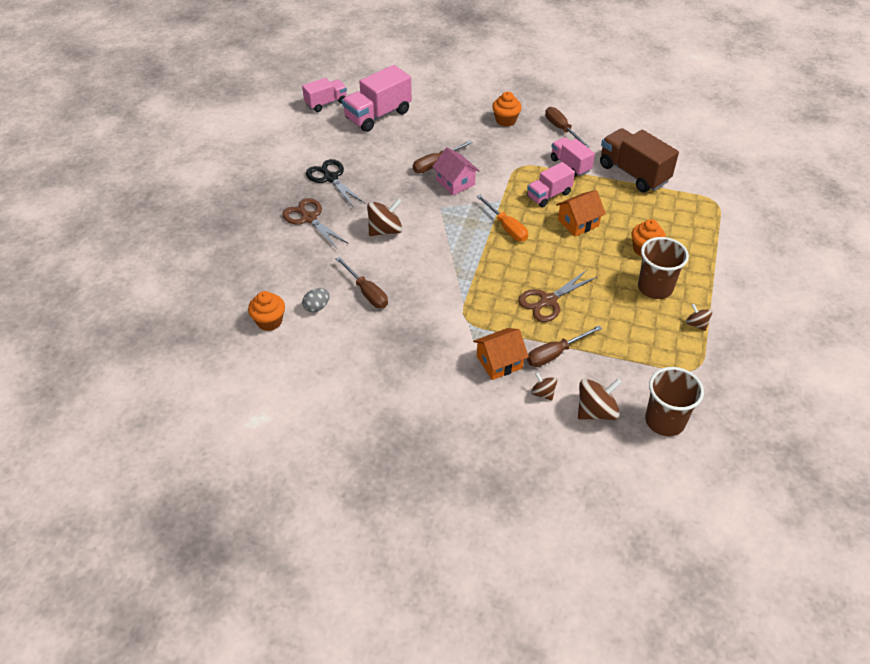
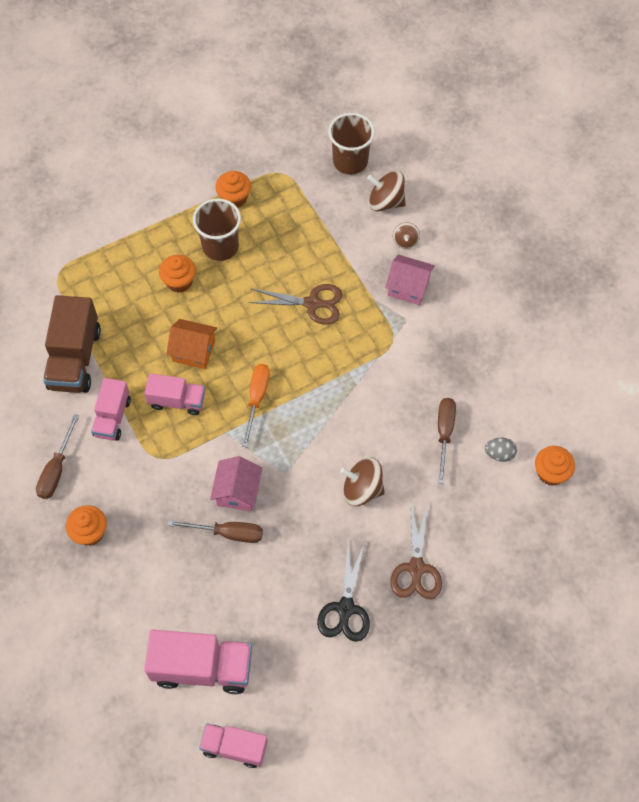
camera: 135 degrees left, 15 degrees up
(499, 362) = (408, 287): orange house -> pink house
(555, 354) = (361, 260): brown screwdriver -> none
(696, 324) = (234, 198): brown spinning top -> orange cupcake

